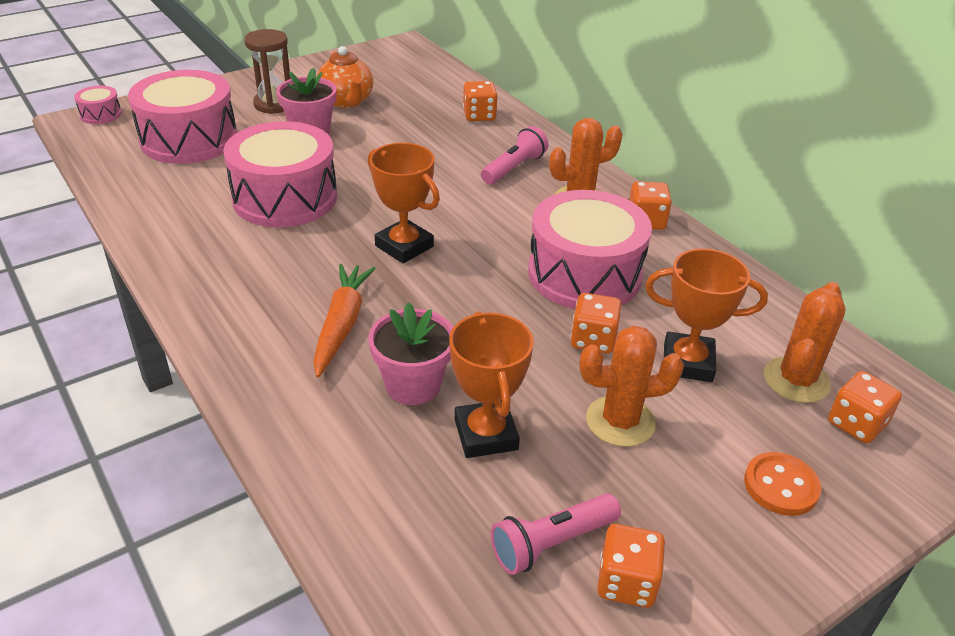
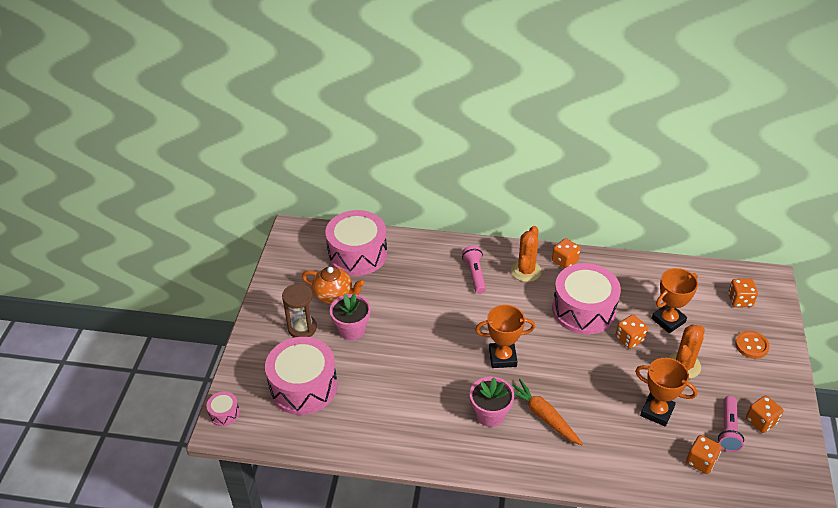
camera: 45 degrees left, 5 degrees up
(285, 198) = (412, 378): pink drum -> pink drum (357, 254)
(413, 385) = (607, 416): pink flower pot -> pink flower pot (490, 414)
(479, 115) = (410, 253): orange dice -> orange dice (701, 461)
(796, 380) = (704, 297): orange cactus -> none

